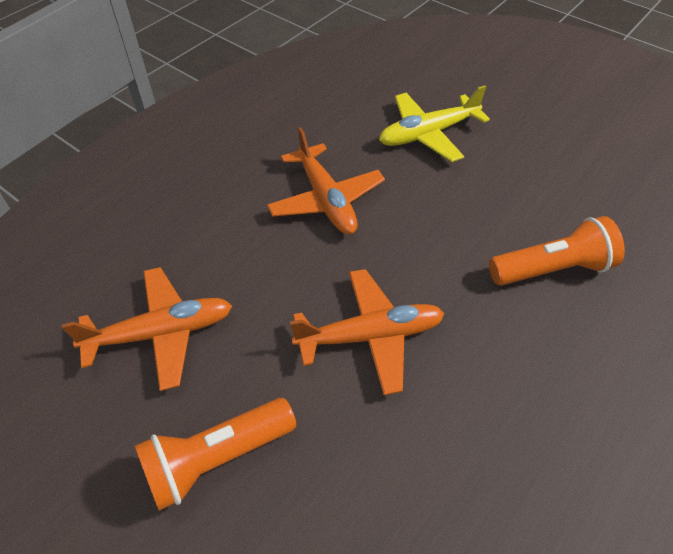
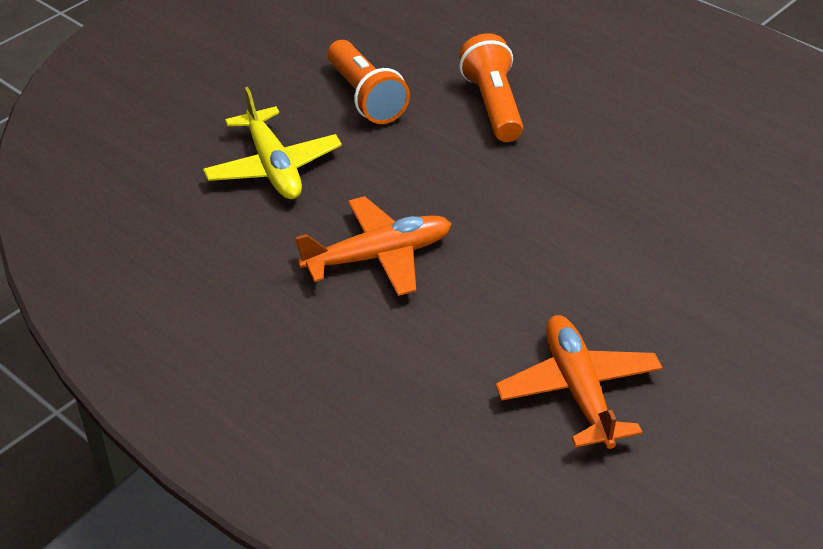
camera: 85 degrees left, 10 degrees down
(217, 458) = (721, 335): orange flashlight -> orange flashlight (365, 97)
(370, 336) = (576, 229): orange plane -> none

